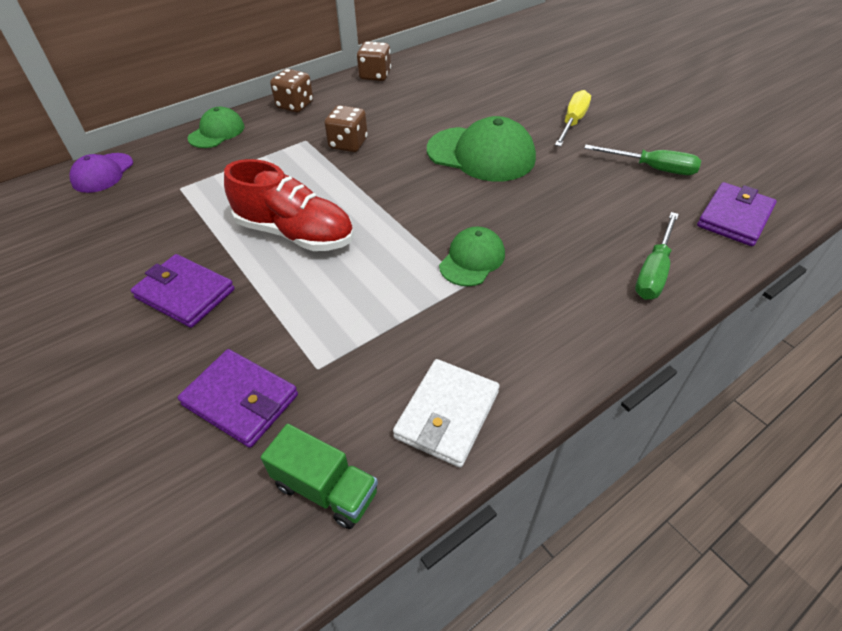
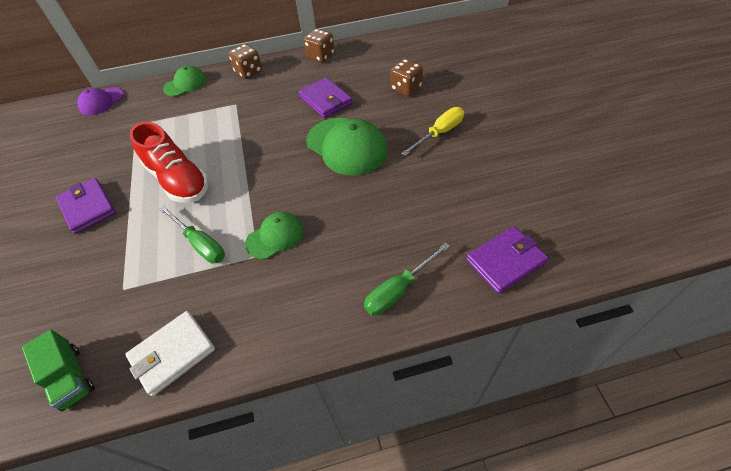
camera: 25 degrees right, 5 degrees up
(241, 400) = (68, 296): purple wallet -> purple wallet (326, 100)
(348, 144) = (261, 114): brown dice -> brown dice (406, 88)
(652, 168) = (472, 194): green screwdriver -> green screwdriver (200, 244)

